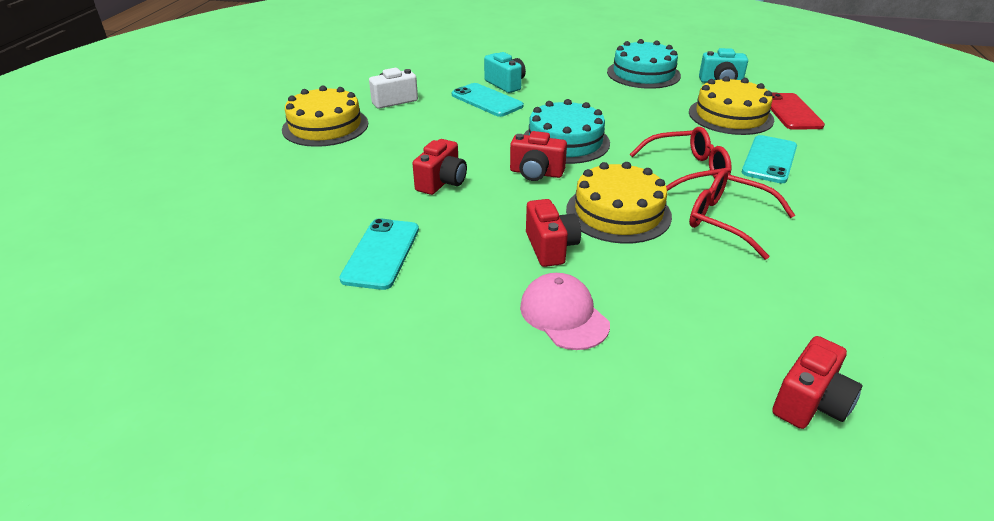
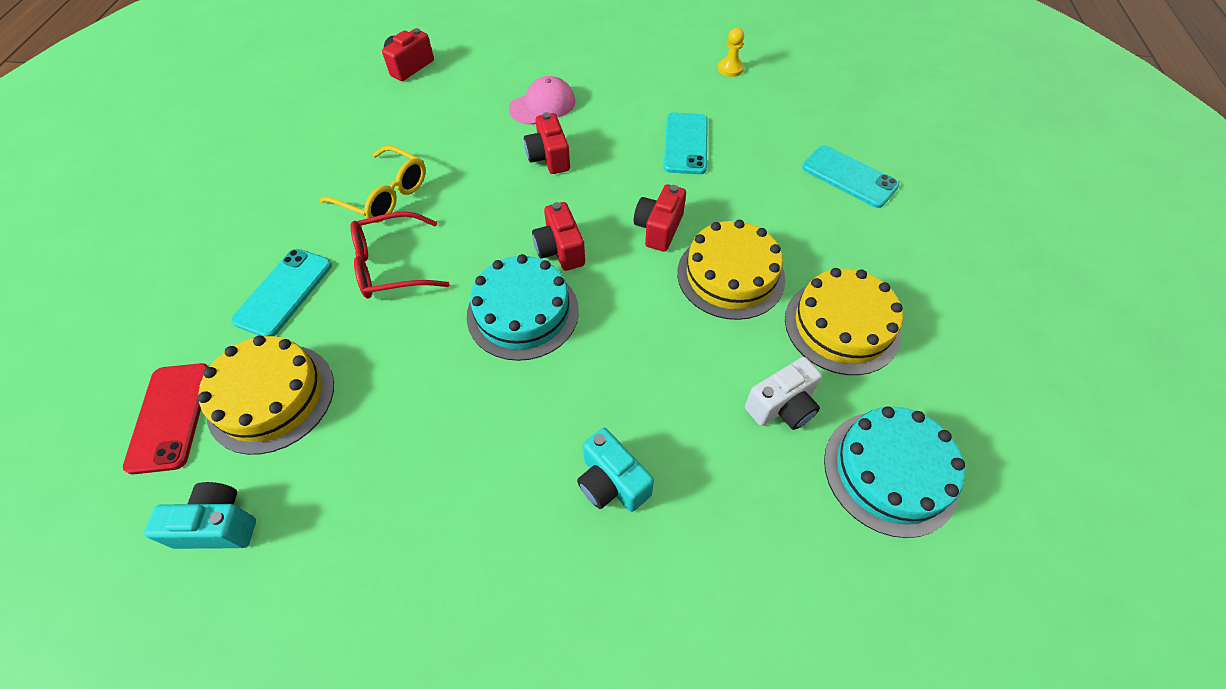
camera: 175 degrees right, 20 degrees up
(253, 361) = (730, 69): none -> yellow pawn
(486, 100) = (637, 418): turquoise phone -> turquoise phone (849, 177)
(536, 173) = (560, 250): red camera -> red camera turned 120 degrees counterclockwise
(564, 315) = (542, 105): pink cap -> pink cap turned 90 degrees counterclockwise
(618, 212) = (483, 199): yellow cake -> yellow cake (730, 275)
(643, 74) = (350, 554): turquoise cake -> turquoise cake (890, 472)
(728, 221) = (384, 195): red glasses -> yellow glasses

